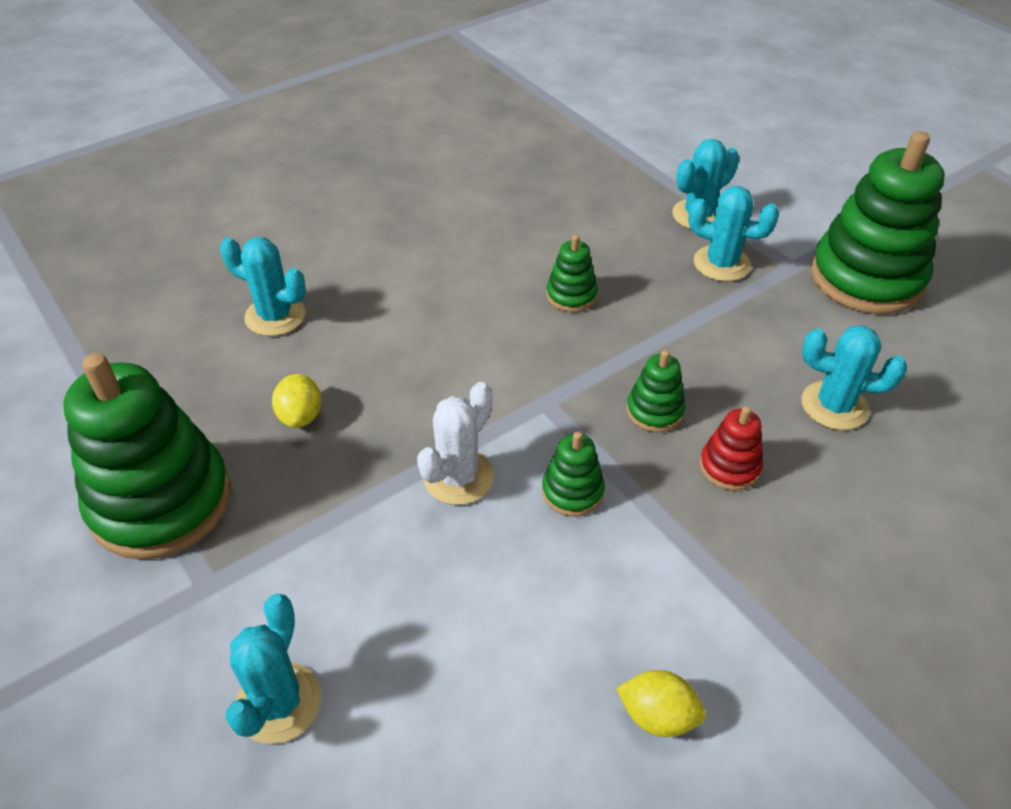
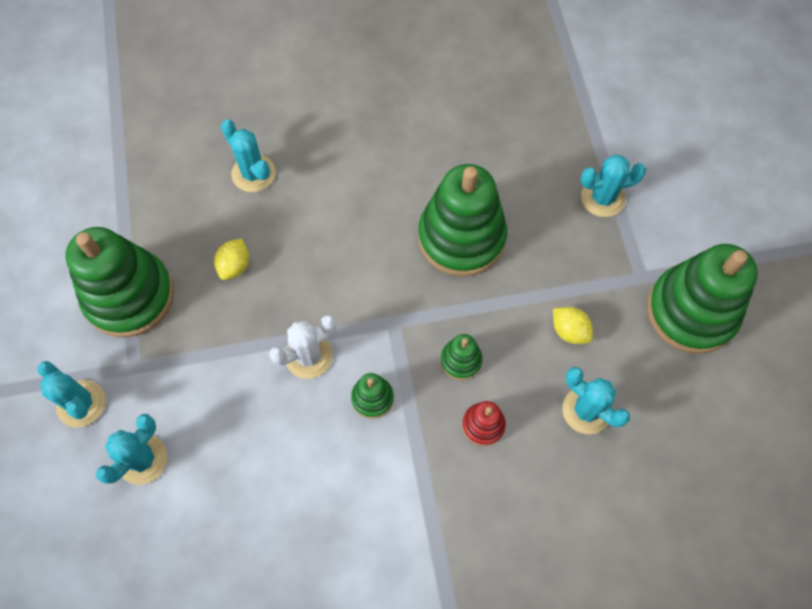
camera: 25 degrees right, 20 degrees up
(571, 295) = (461, 237): green stacking toy -> green stacking toy, size x2.23
(657, 715) = (338, 565): yellow lemon -> yellow lemon (569, 331)
(721, 264) = (589, 252): turquoise cactus -> turquoise cactus (81, 403)

